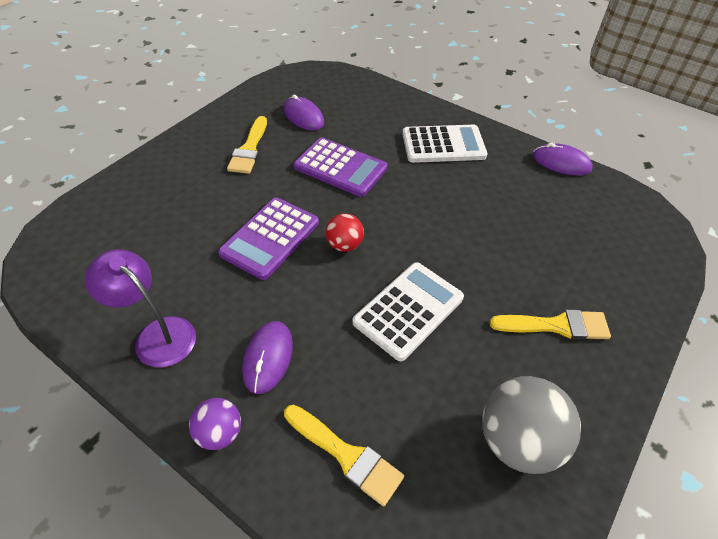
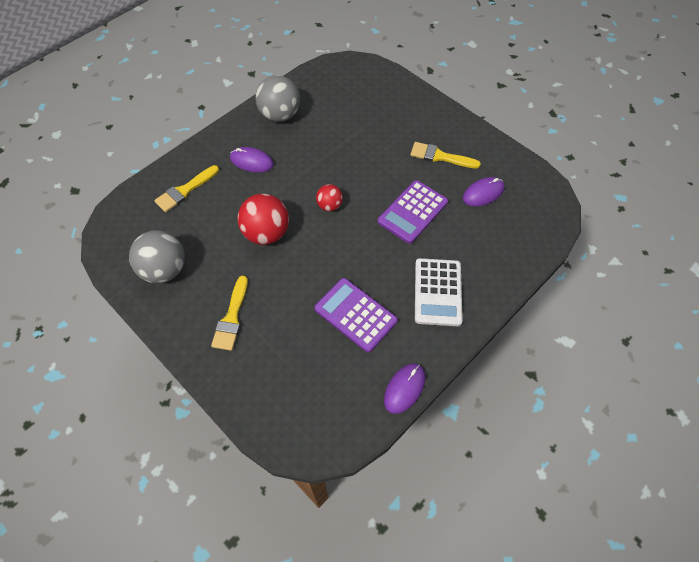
camera: 100 degrees right, 10 degrees up
(157, 334) = (280, 115): purple lamp -> grey ball
(220, 433) = (214, 141): purple ball -> none
(270, 238) = (343, 166): purple calculator -> purple calculator (355, 315)
(408, 310) = (266, 233): white calculator -> red ball

